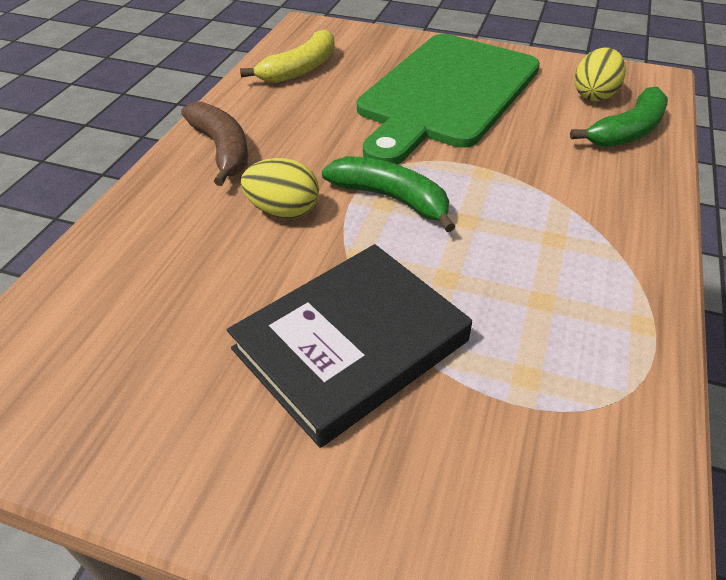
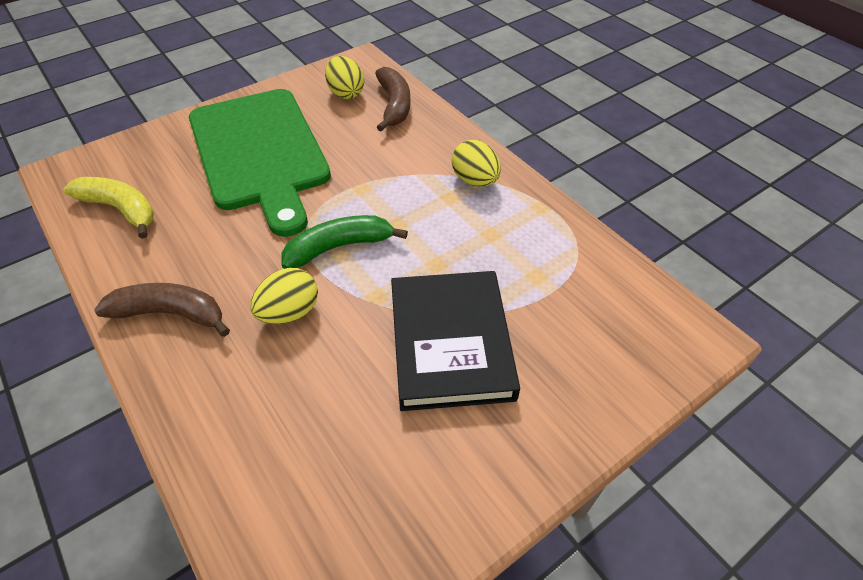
camera: 55 degrees left, 5 degrees up
(300, 69) = (121, 209): yellow banana -> yellow banana turned 45 degrees counterclockwise
(606, 245) = (475, 180): none -> yellow egg
(627, 131) = (394, 105): green banana -> brown banana

